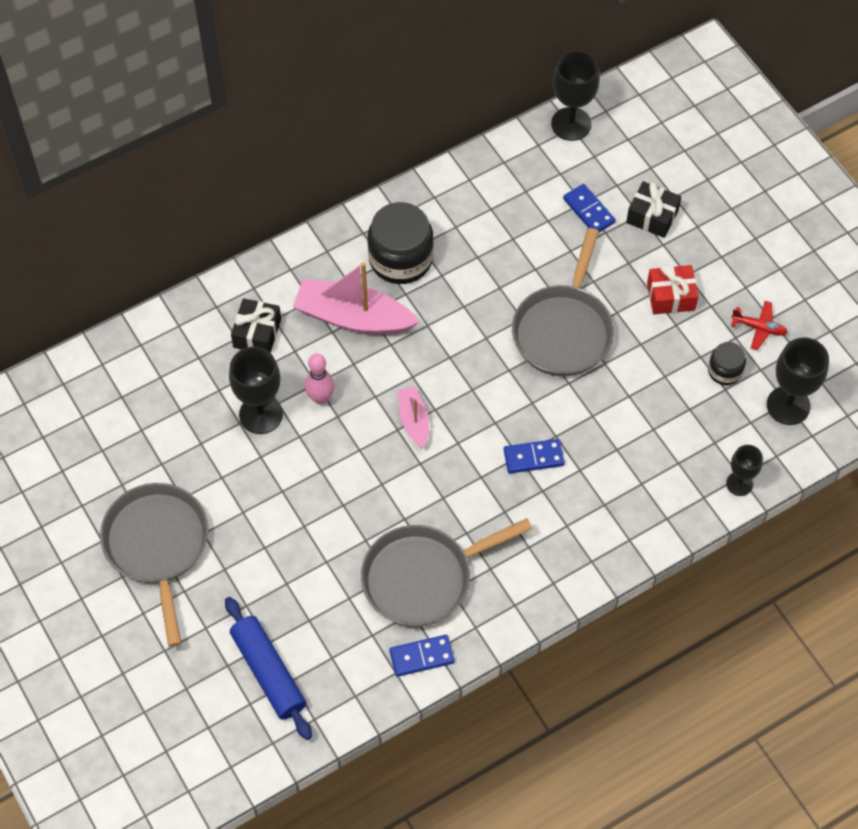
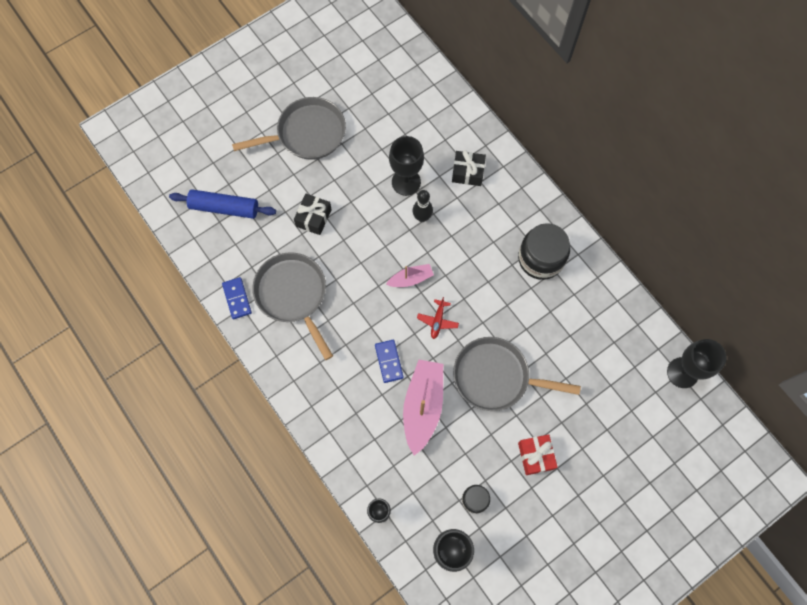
camera: 85 degrees right, 10 degrees up
(269, 672) = (224, 208): blue rolling pin -> blue rolling pin turned 45 degrees clockwise
(320, 398) = (422, 217): pink bowling pin -> black bowling pin
(353, 317) = (488, 232): pink boat -> pink boat (423, 406)
(588, 211) = (604, 390): blue domino -> none
(652, 216) = (606, 439): black gift -> black gift (313, 218)
(759, 328) = (516, 526): red plane -> red plane (437, 321)

